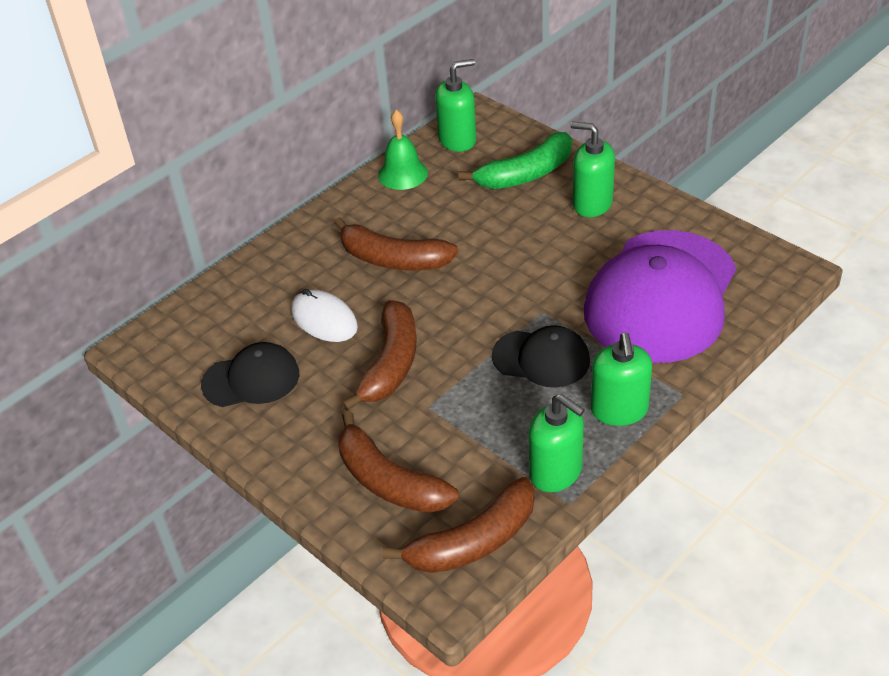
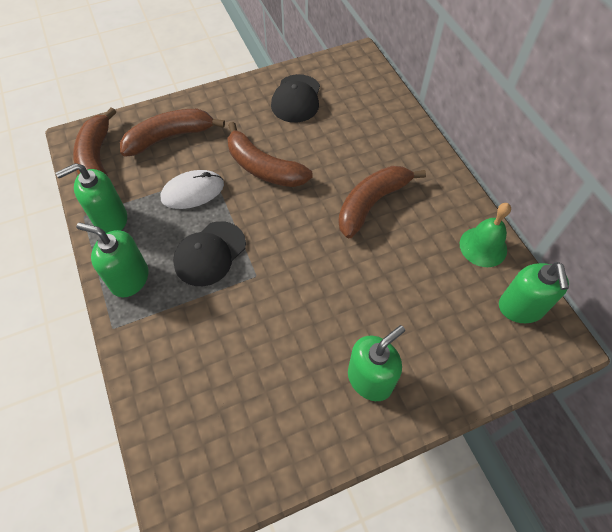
camera: 110 degrees right, 15 degrees up
(324, 319) = (329, 146): white mouse -> white mouse (192, 192)
(526, 174) = (441, 343): green banana -> none
(661, 296) = (218, 371): purple cap -> none

